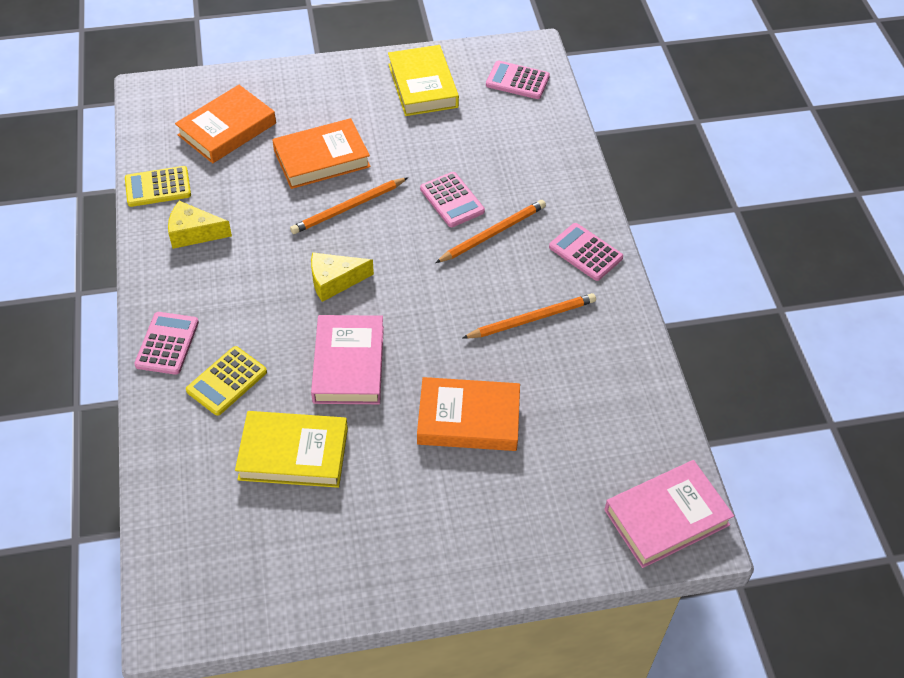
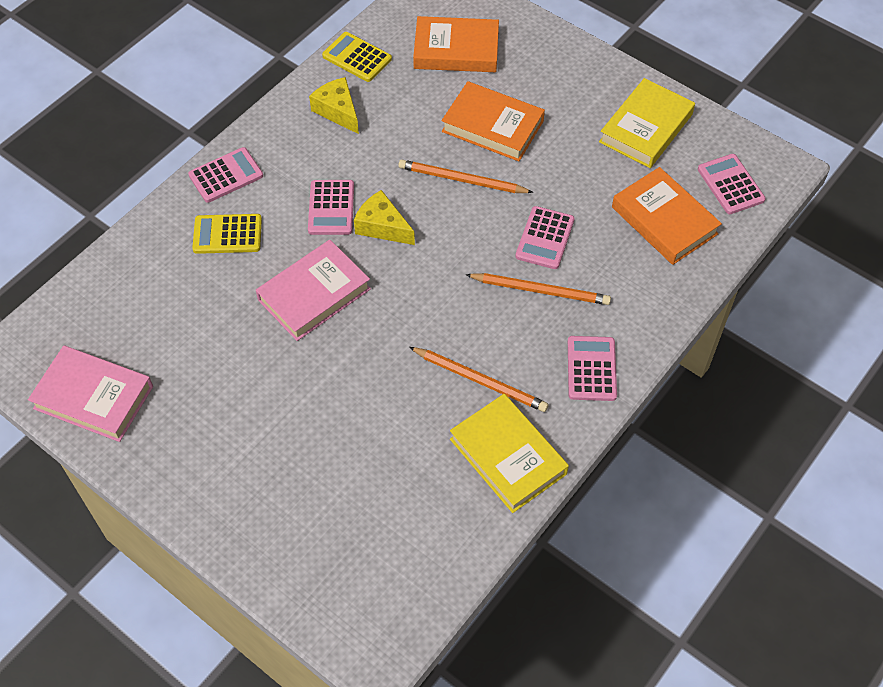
camera: 50 degrees right, 5 degrees up
(281, 299) = (331, 208): none -> pink calculator
(293, 453) = (203, 322): yellow book -> yellow book (508, 456)
(468, 419) = (339, 408): orange book -> orange book (664, 220)
(666, 517) = (374, 616): pink book -> pink book (93, 397)

